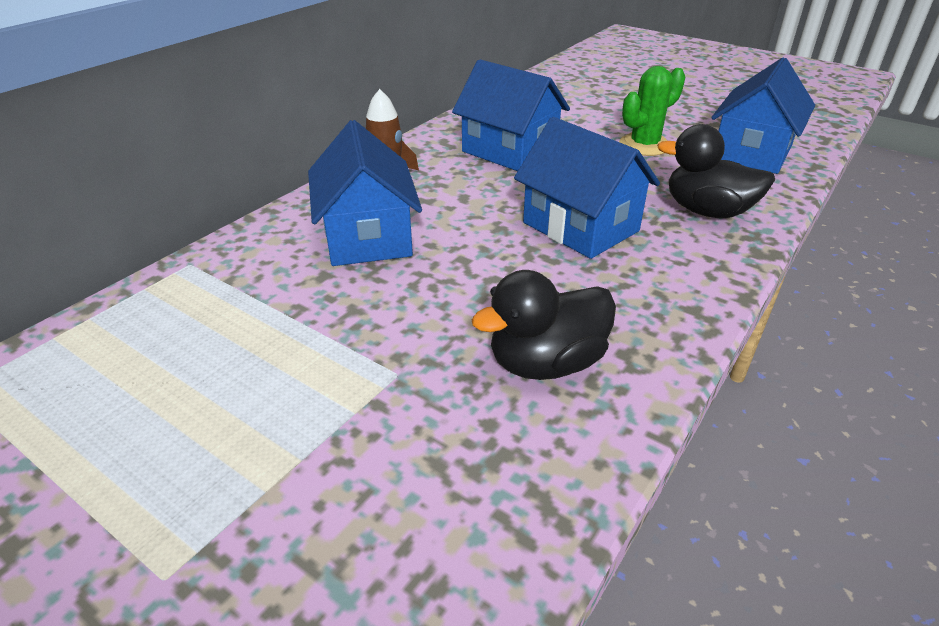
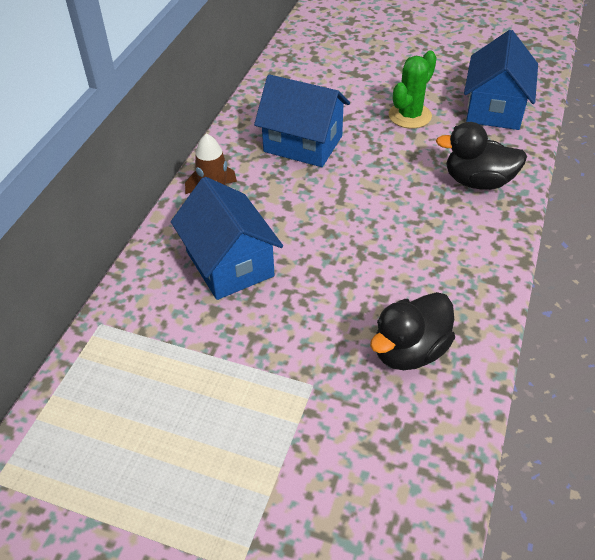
camera: 15 degrees left, 10 degrees up
(580, 227) = (389, 218): blue house -> none

